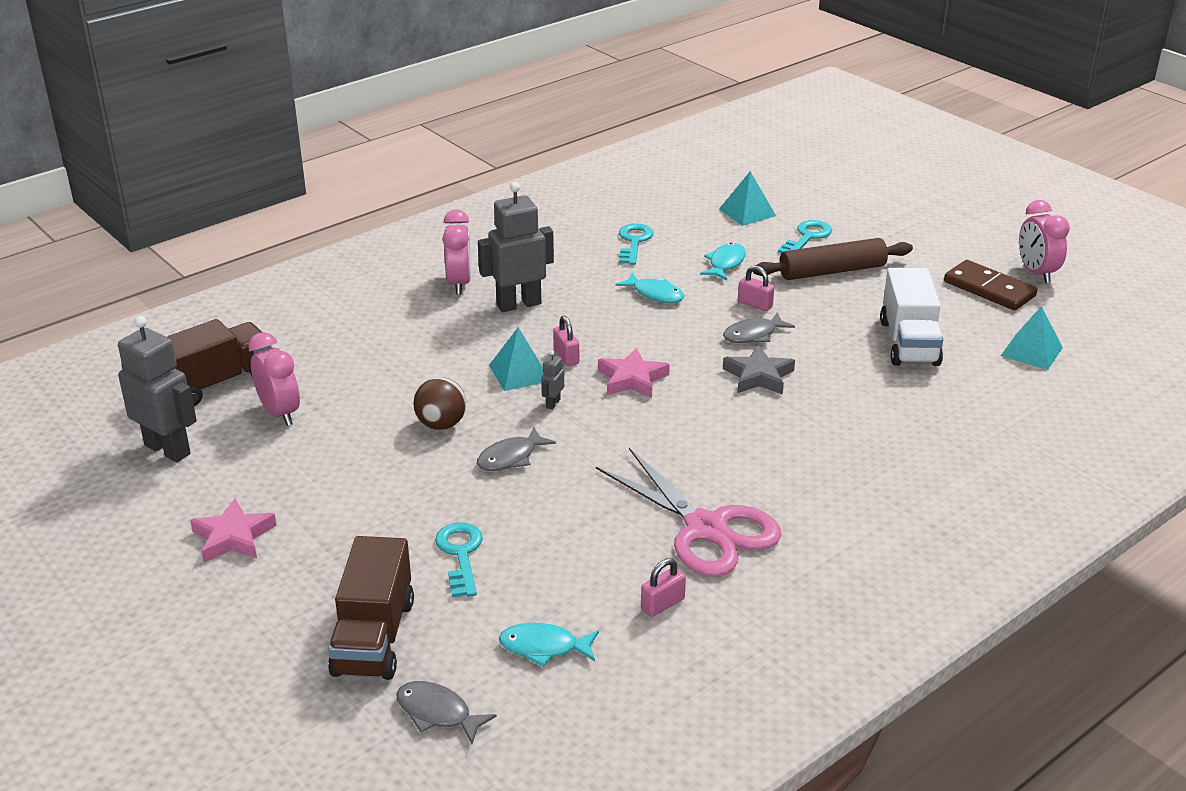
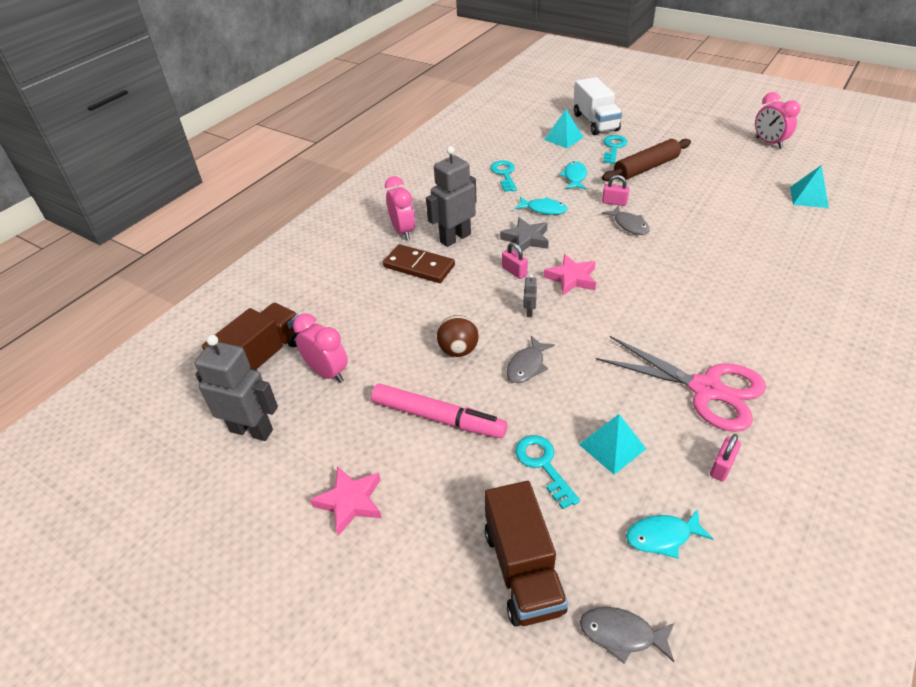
camera: 15 degrees left, 10 degrees up
(375, 484) = (438, 417): none -> pink marker
(519, 373) = (489, 292): turquoise pyramid -> turquoise pyramid (612, 446)
(753, 335) = (629, 225): grey fish -> grey fish turned 75 degrees counterclockwise
(758, 376) = (654, 255): grey star -> grey star (526, 239)
(908, 342) = (731, 208): white truck -> white truck (595, 122)
(989, 289) = (750, 160): brown domino -> brown domino (419, 266)

